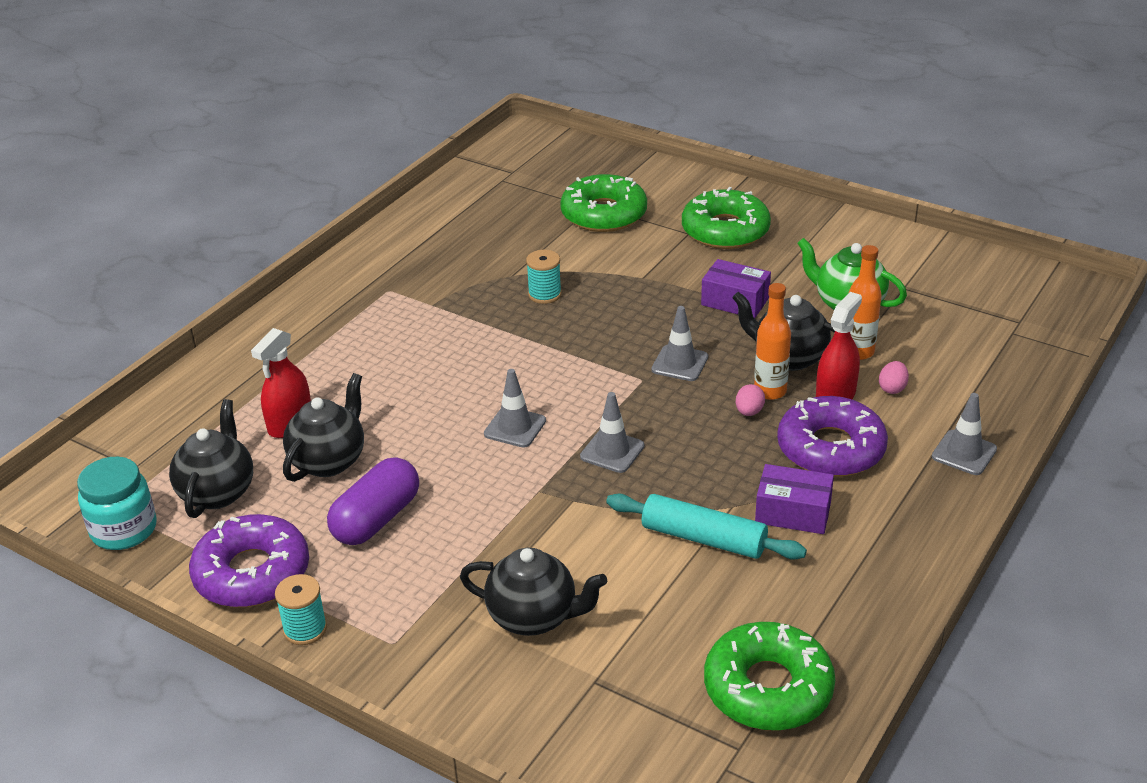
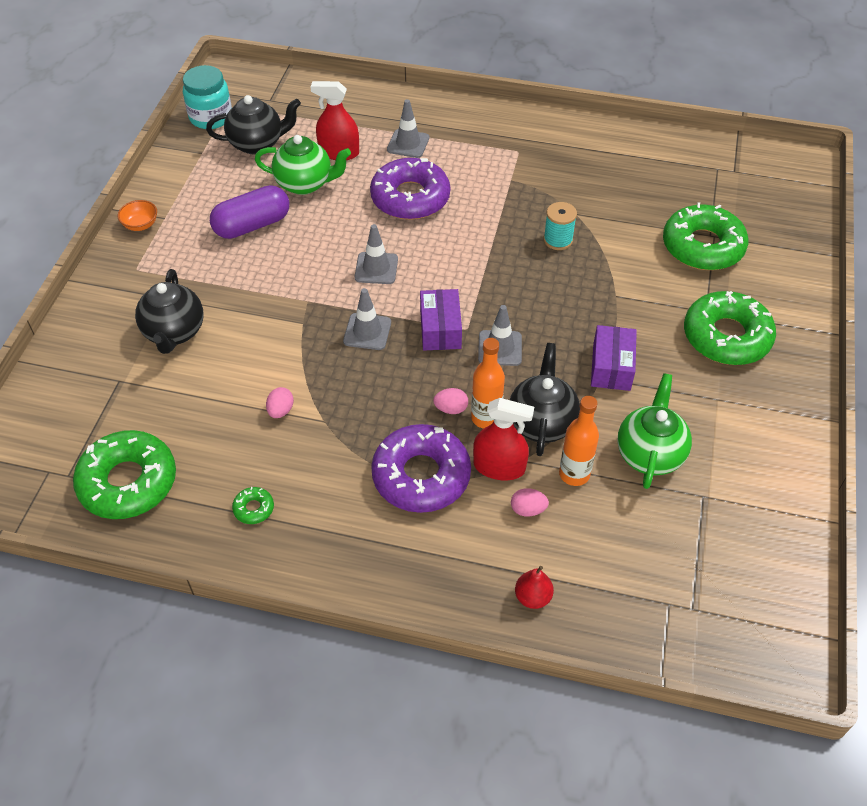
camera: 70 degrees right, 15 degrees up
(252, 573) = (186, 185): purple donut -> purple donut (410, 198)
(305, 629) = (141, 225): turquoise spool -> orange bowl
(329, 461) = (305, 184): black teapot -> green teapot
(376, 519) = (252, 225): purple capsule -> purple capsule turned 45 degrees counterclockwise
(703, 538) = (280, 410): turquoise rolling pin -> pink egg
(793, 512) = (328, 463): purple box -> purple box (440, 329)
(839, 581) = (253, 508): none -> green donut
(964, 453) = (450, 580): grey traffic cone -> grey traffic cone (408, 144)
(992, 406) = (532, 597): none -> red pear

